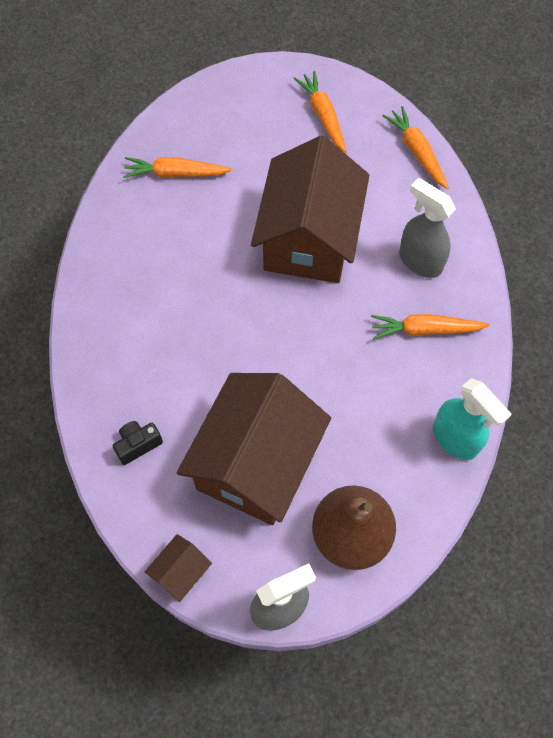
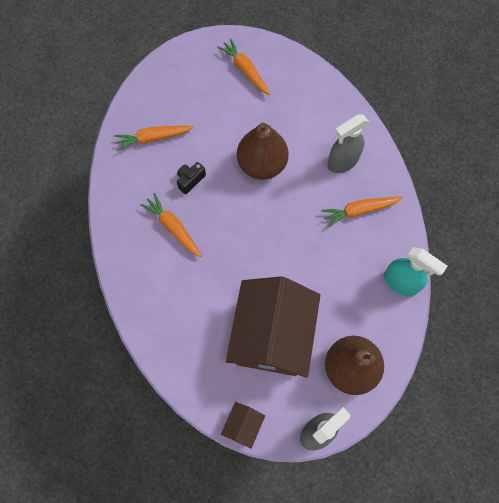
camera: 15 degrees left, 5 degrees up
(138, 445) = (186, 344): black camera -> black camera (190, 180)
(309, 239) = (262, 164): brown house -> brown pear
(416, 152) = (318, 82): orange carrot -> orange carrot (173, 227)
(420, 261) = (342, 162): grey spray bottle -> grey spray bottle turned 60 degrees counterclockwise

